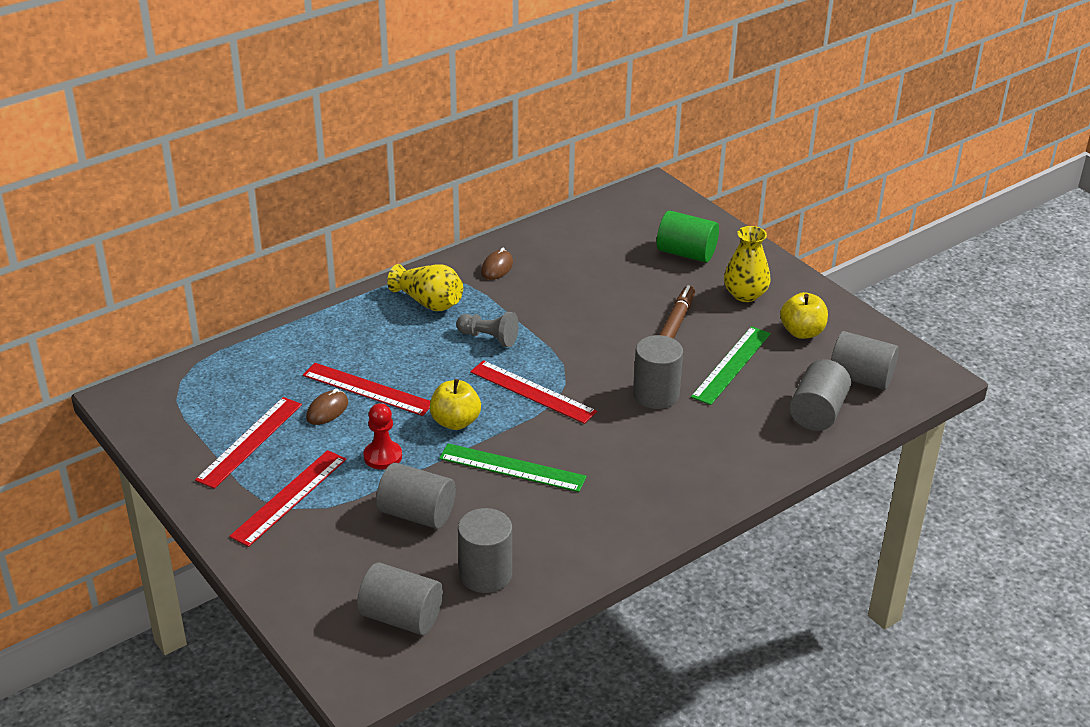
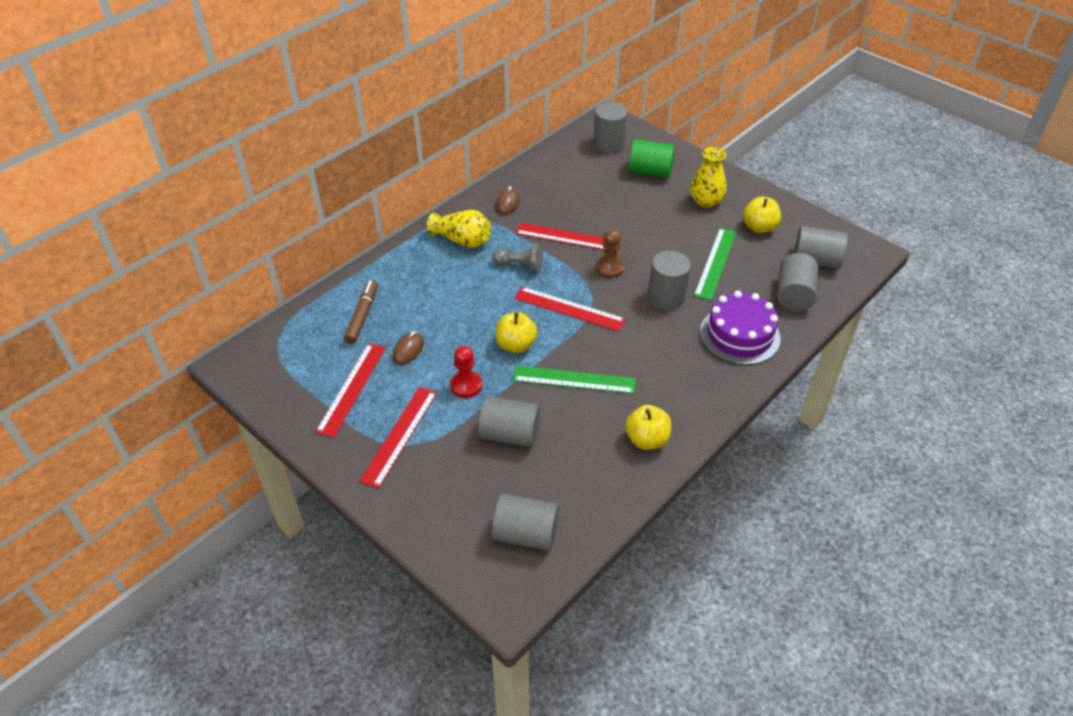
camera: 10 degrees left, 10 degrees up
(367, 389) = (436, 326): red ruler -> red ruler (567, 238)
(485, 574) = (582, 481): grey cylinder -> grey cylinder (608, 144)
(577, 542) = (647, 439): none -> yellow apple
(597, 354) = (609, 268): none -> brown pawn
(676, 322) = (661, 231): brown marker -> brown marker (362, 315)
(732, 447) = (739, 335): none -> purple cake

